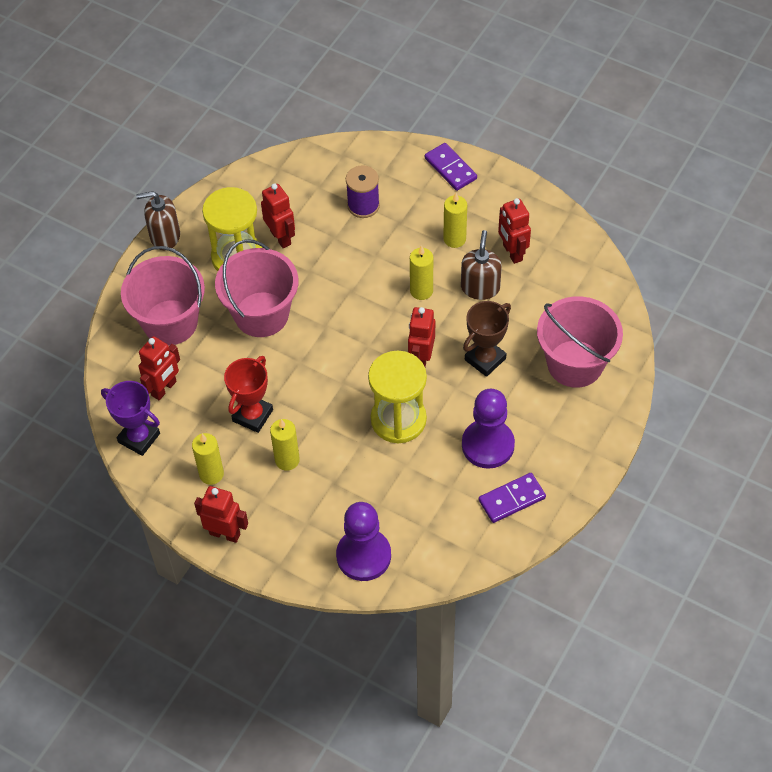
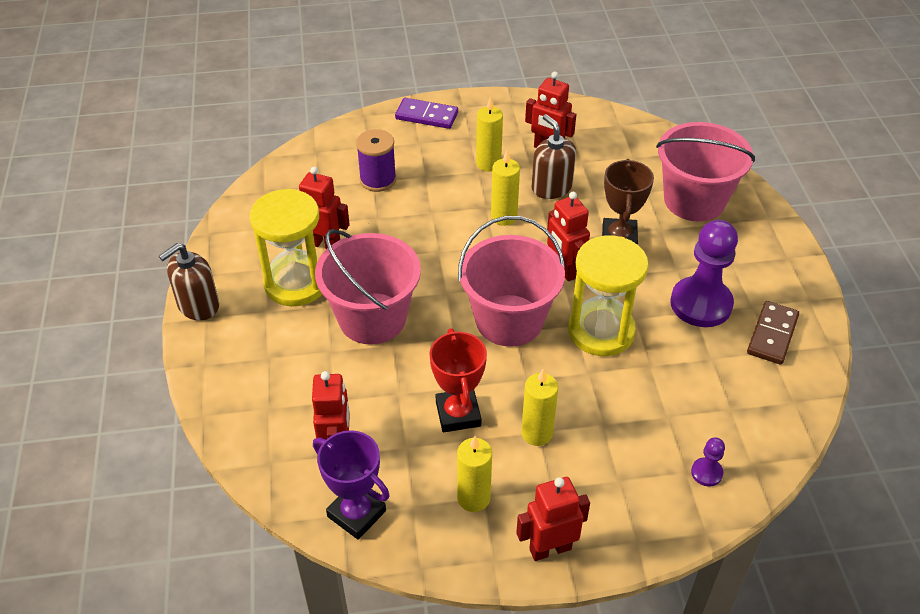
camera: 40 degrees left, 10 degrees down
(139, 438) = (356, 513): purple trophy -> purple trophy turned 45 degrees clockwise
(170, 322) = (281, 380): pink bucket -> pink bucket (509, 320)
(363, 556) = (706, 473): purple pawn -> purple pawn, size x0.44
(511, 499) = (772, 335): purple domino -> brown domino

